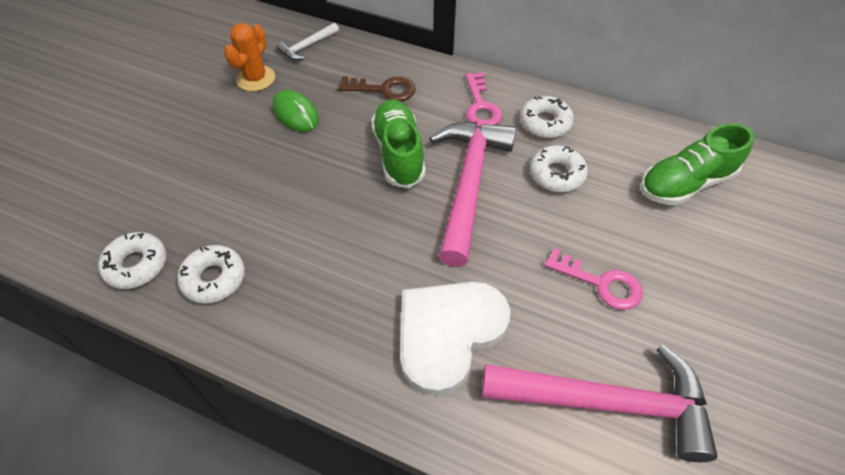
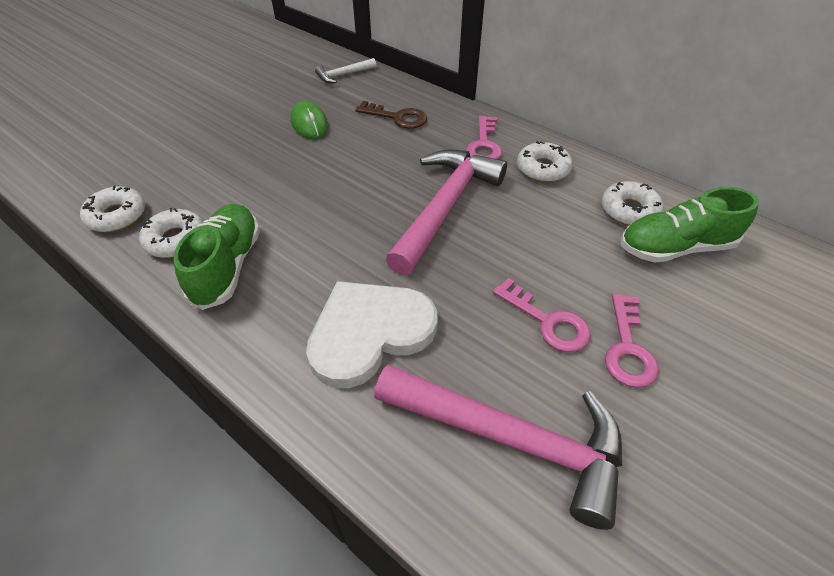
camera: 15 degrees right, 5 degrees down
(256, 78) = (287, 92): orange cactus -> none
(398, 153) = (388, 170): green shoe -> green shoe (227, 266)
(556, 174) = (537, 214): white donut -> white donut (629, 210)
(675, 293) = (627, 348): none -> pink key

